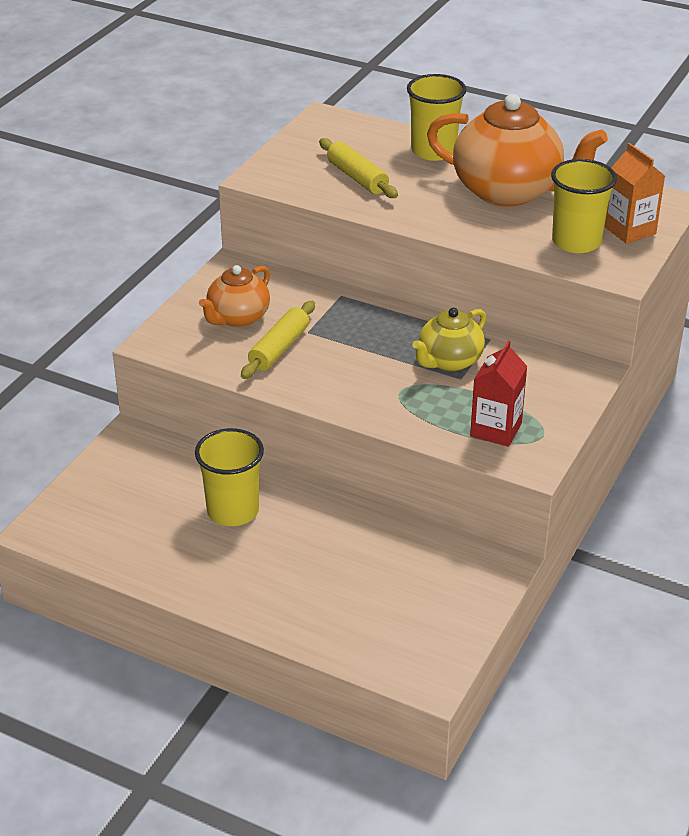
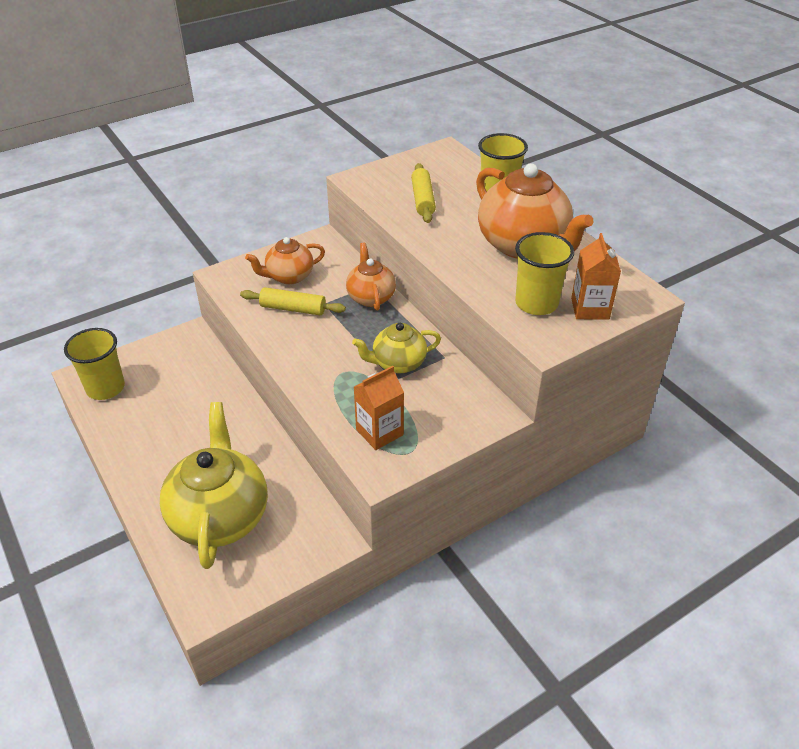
camera: 30 degrees right, 5 degrees up
(233, 511) = (201, 414): yellow cup -> yellow cup (105, 388)
(279, 348) = (293, 308): yellow rolling pin -> yellow rolling pin turned 45 degrees clockwise
(353, 308) = (371, 297): none -> orange teapot
(360, 595) = (220, 516): none -> yellow teapot
(496, 430) = (379, 432): red carton -> orange carton

